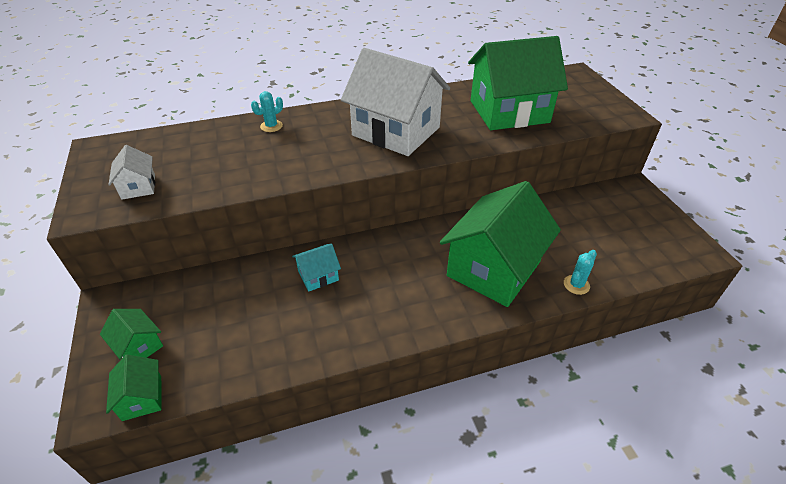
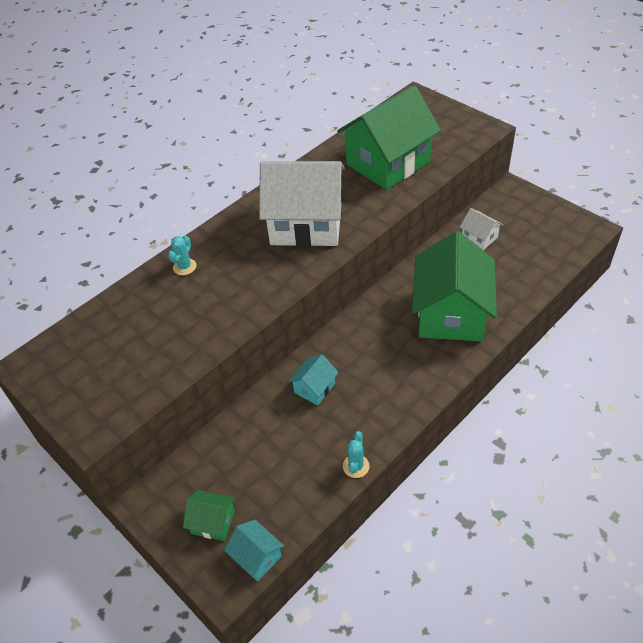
camera: 25 degrees left, 5 degrees up
(138, 187) = (118, 383): white house -> white house (479, 238)
(142, 398) = (256, 557): green house -> turquoise house
(576, 285) = (520, 298): turquoise cactus -> turquoise cactus (356, 466)

